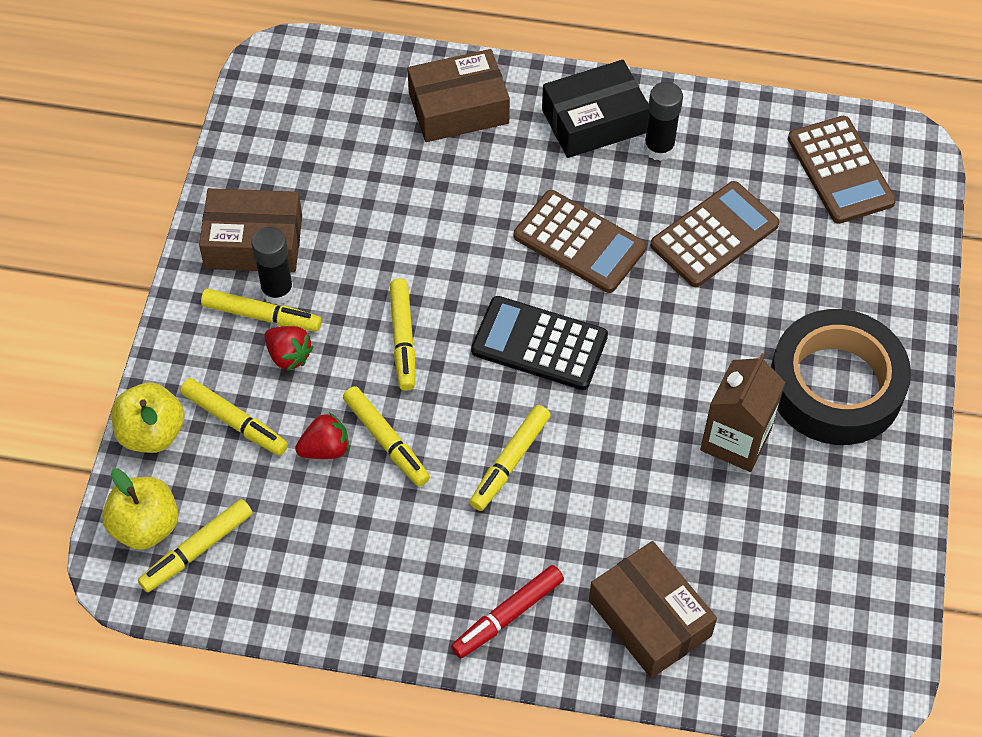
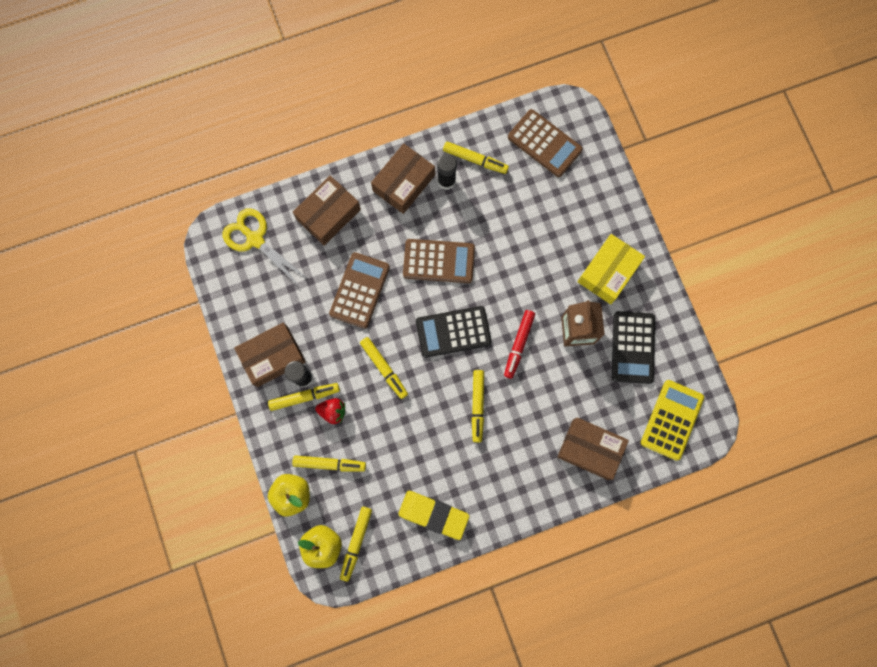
camera: 30 degrees left, 20 degrees up
(325, 449) = (384, 452): red strawberry -> none
(334, 89) = (255, 239): none -> yellow scissors
(340, 576) = (433, 514): none -> yellow eraser
(386, 440) = (410, 429): yellow marker -> yellow marker (475, 159)
(508, 615) = (524, 487): red marker -> red marker (519, 344)
(594, 121) = (404, 183): black box -> brown box
(714, 235) = (503, 218): brown calculator -> brown calculator (360, 290)
(811, 509) = (632, 347): none -> black calculator
(813, 648) = (672, 420): none -> yellow calculator
(835, 385) = (608, 272): black tape -> yellow box

